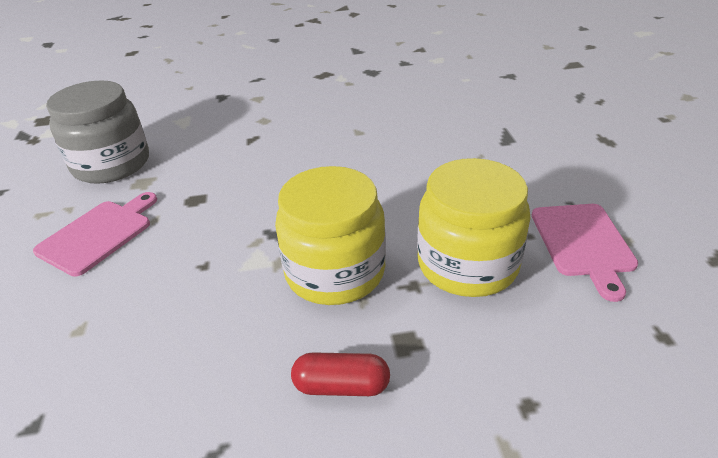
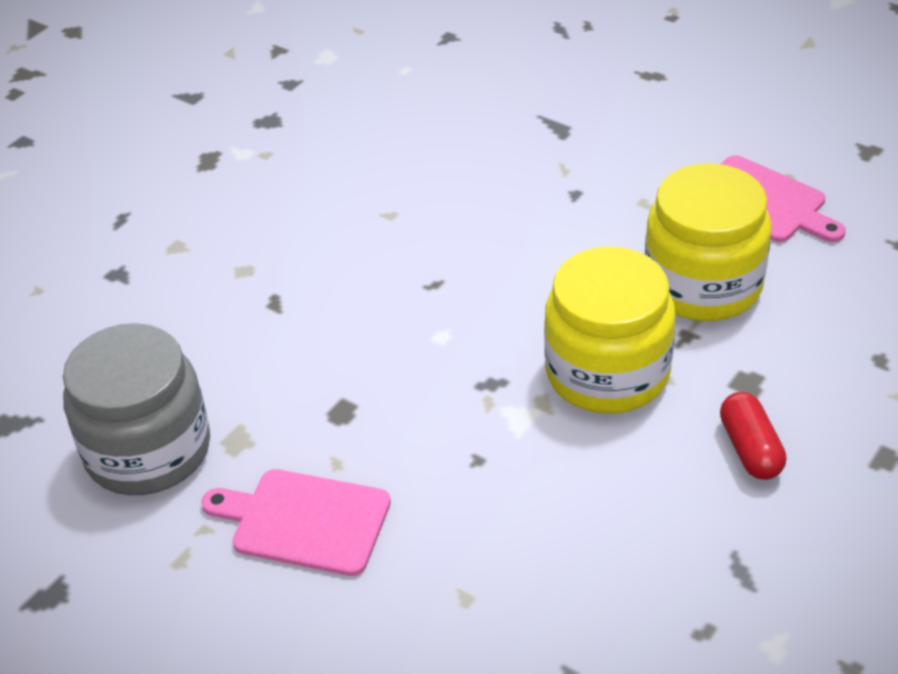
camera: 45 degrees left, 5 degrees up
(99, 234) = (304, 521): pink cutting board -> pink cutting board turned 60 degrees counterclockwise
(341, 386) = (750, 449): red capsule -> red capsule turned 60 degrees counterclockwise

